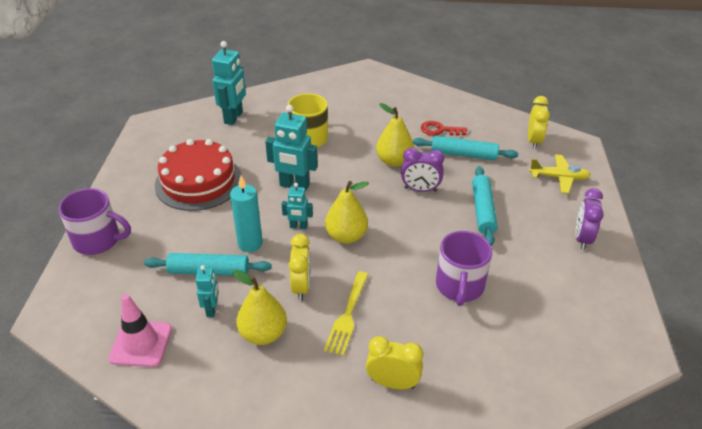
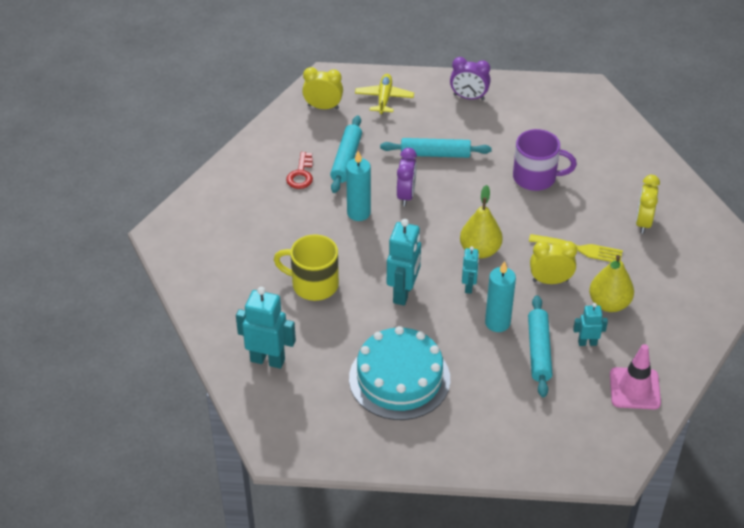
camera: 90 degrees left, 5 degrees up
(98, 240) = (504, 453): purple mug -> none
(198, 181) = (399, 378): red cake -> turquoise cake
(394, 161) = (358, 213): yellow pear -> turquoise candle

